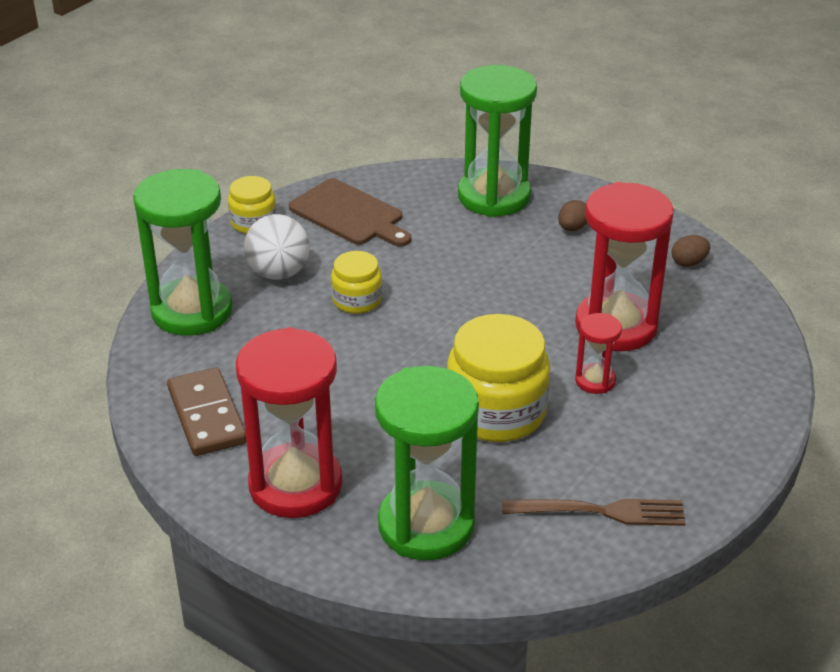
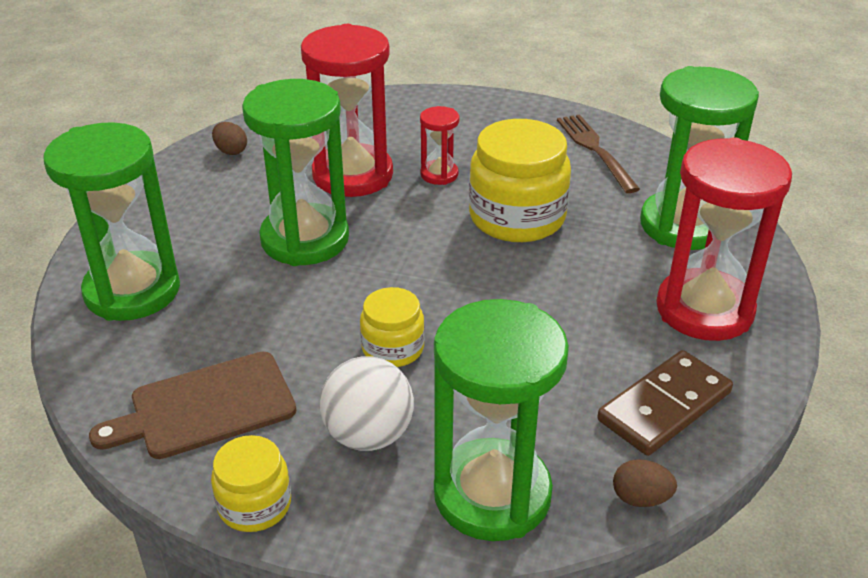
camera: 110 degrees left, 0 degrees up
(349, 214) = (206, 407): brown cutting board -> brown cutting board turned 135 degrees counterclockwise
(521, 282) = (305, 239): none -> green hourglass
(572, 228) = (188, 224): brown egg -> brown egg (640, 498)

